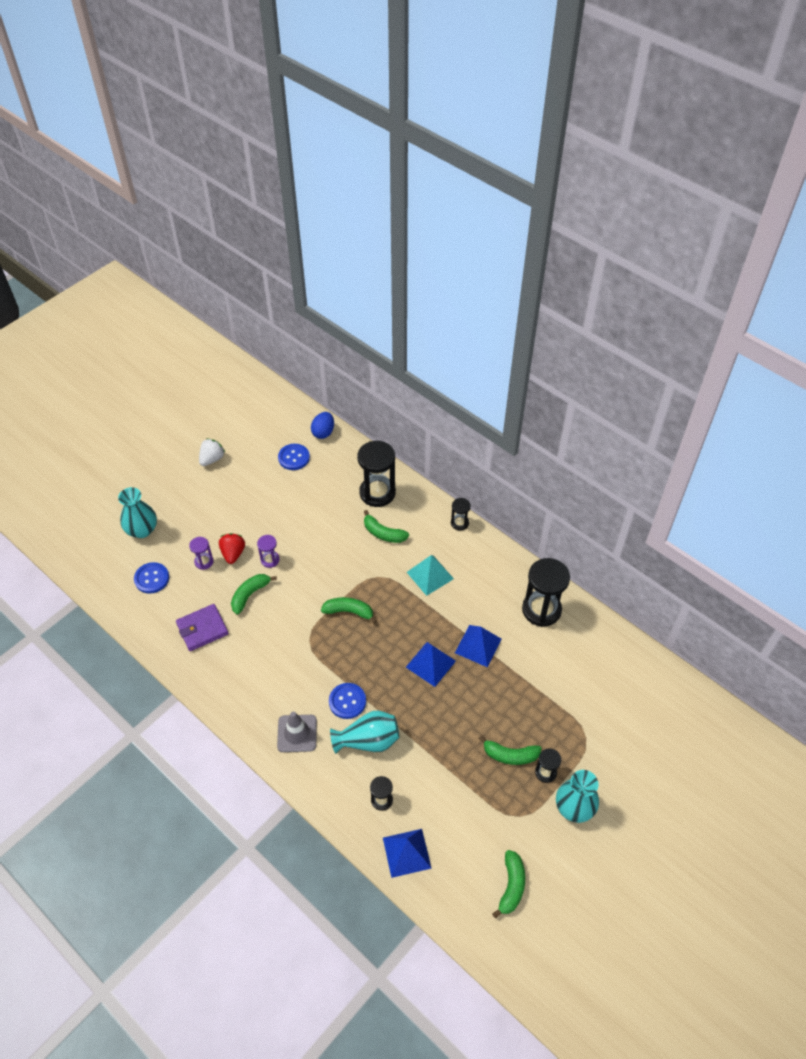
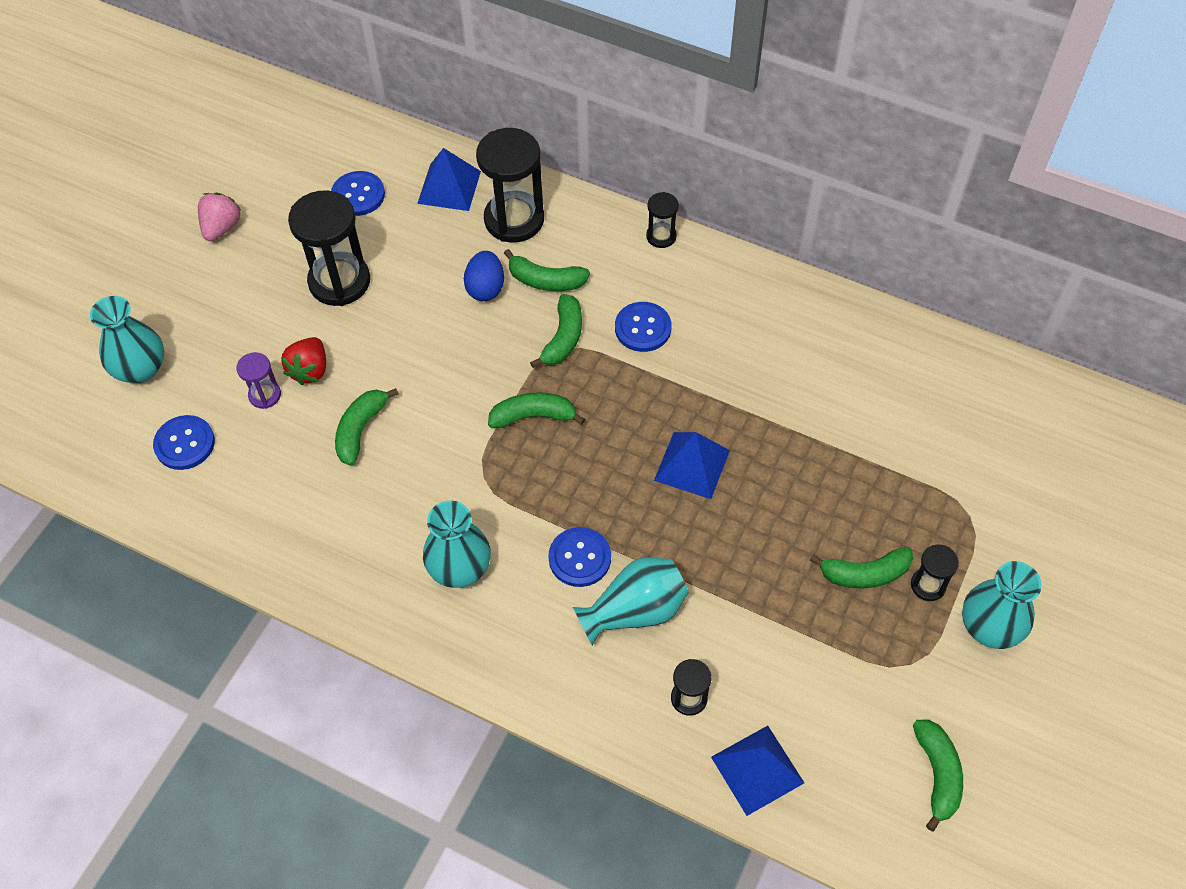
camera: 15 degrees left, 5 degrees up
(202, 629) = (299, 504): purple wallet -> none
(212, 459) = (221, 227): white strawberry -> pink strawberry
(233, 553) = (310, 370): red strawberry -> red strawberry turned 150 degrees counterclockwise
(270, 560) = (375, 366): purple hourglass -> none
(278, 689) = (459, 568): none -> turquoise vase
(297, 733) = (515, 630): grey traffic cone -> none
(323, 432) = (393, 144): blue egg -> blue egg (485, 288)
(382, 570) = (563, 338): none -> green banana
(430, 575) = (643, 328): turquoise pyramid -> blue button
(478, 646) = (756, 418): blue pyramid -> blue pyramid (449, 187)
(541, 610) = (834, 339): black hourglass -> black hourglass (339, 281)

